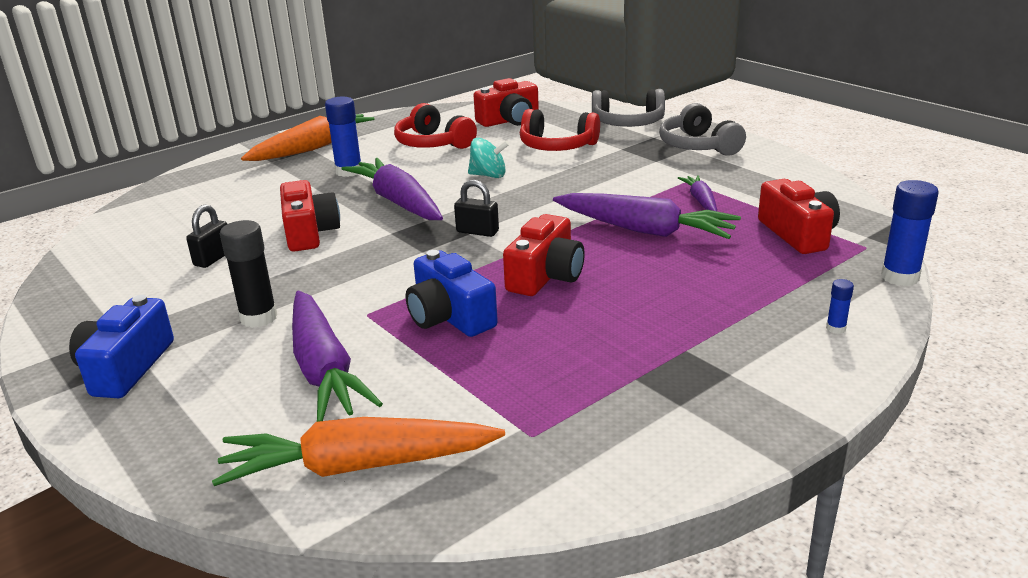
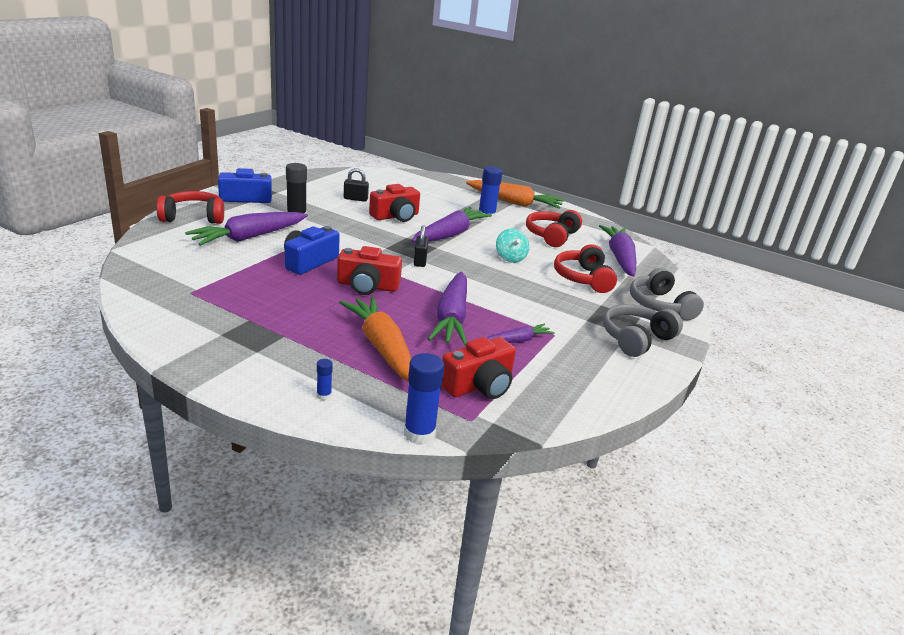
camera: 65 degrees right, 0 degrees up
(187, 434) = (193, 217): none -> red headphones
(358, 466) = (166, 254): orange carrot -> orange carrot (382, 347)
(509, 120) = (619, 258): red camera -> purple carrot

